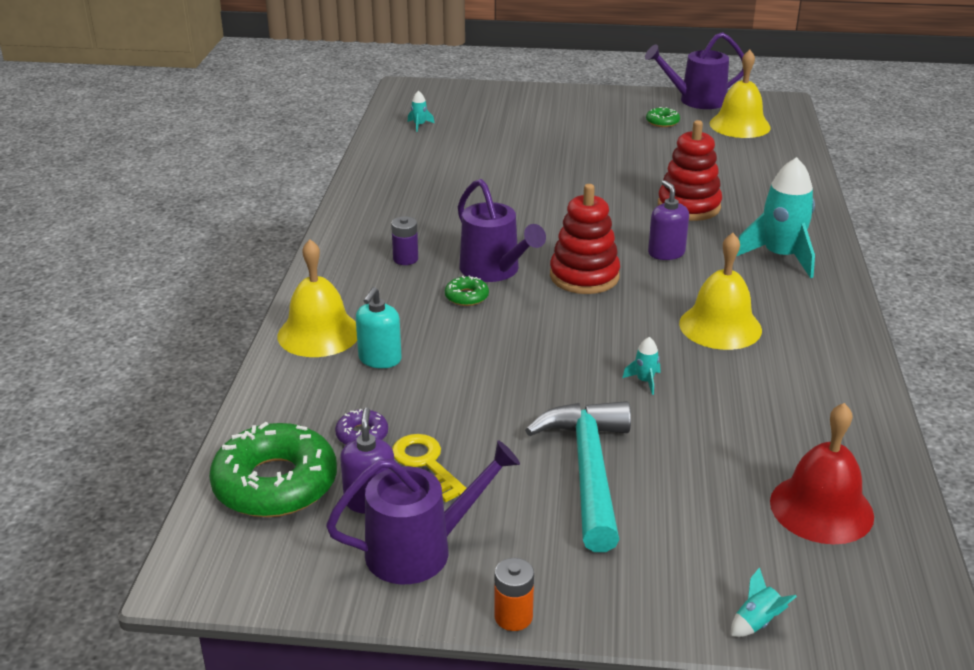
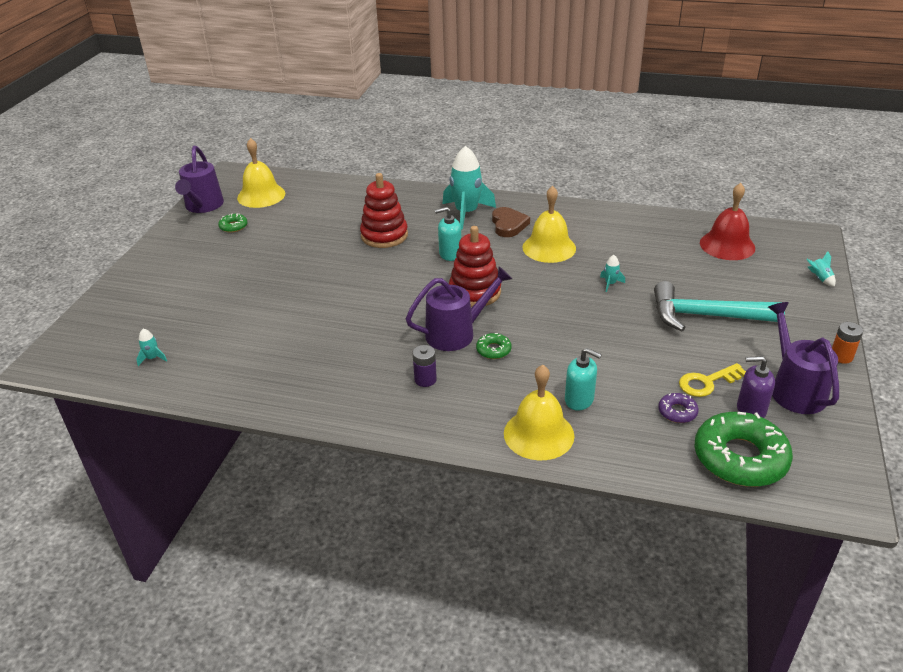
camera: 80 degrees left, 5 degrees up
(666, 253) = (450, 254): purple soap dispenser -> turquoise soap dispenser
(766, 291) = (508, 225): none -> brown heart

